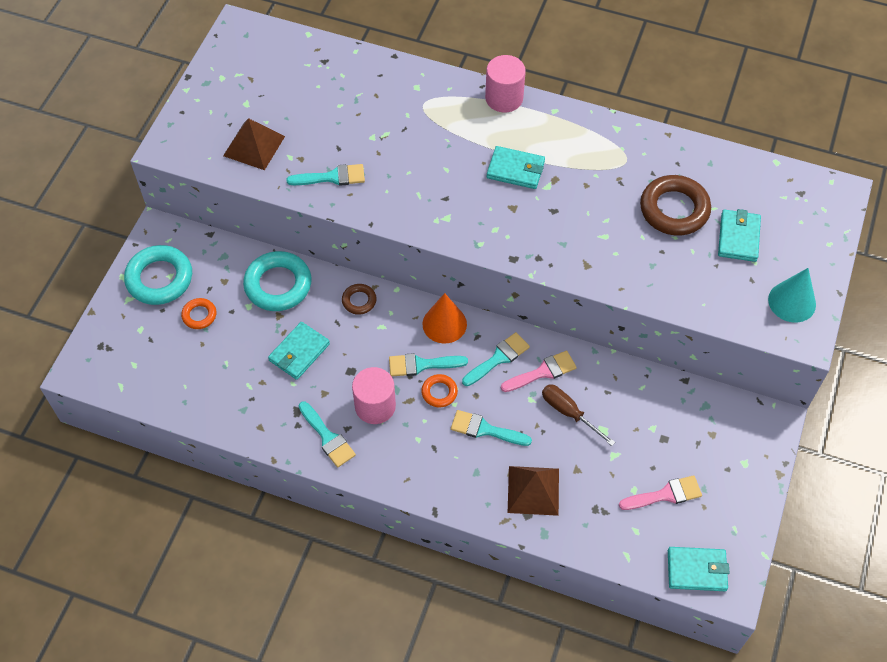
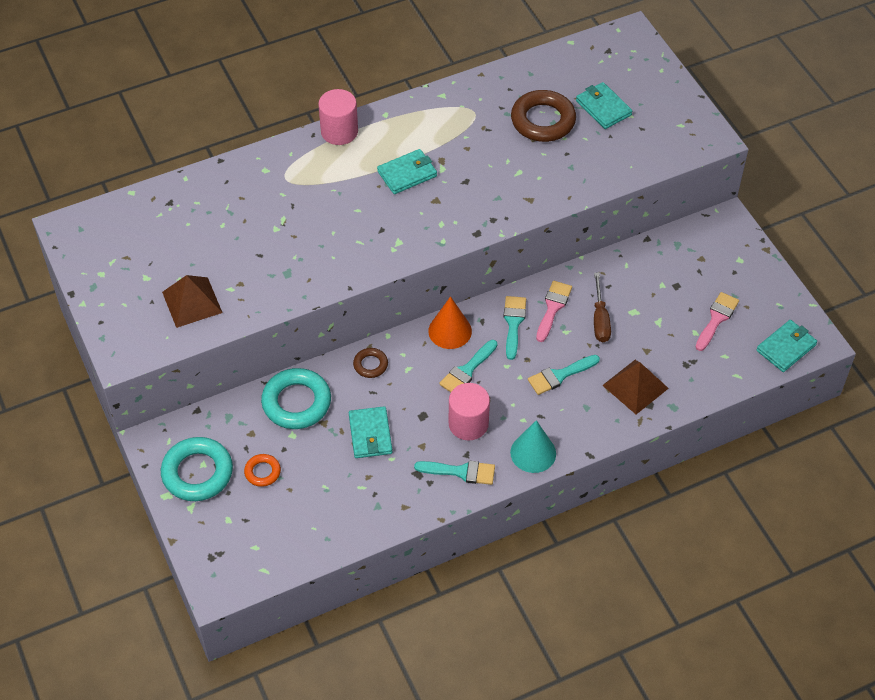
camera: 45 degrees left, 5 degrees down
(332, 177) = (281, 278): turquoise brush -> none
(439, 392) = (501, 378): orange ring -> none
(569, 413) = (600, 319): brown screwdriver -> brown screwdriver turned 90 degrees counterclockwise
(792, 302) = (681, 123): turquoise cone -> turquoise cone (533, 453)

